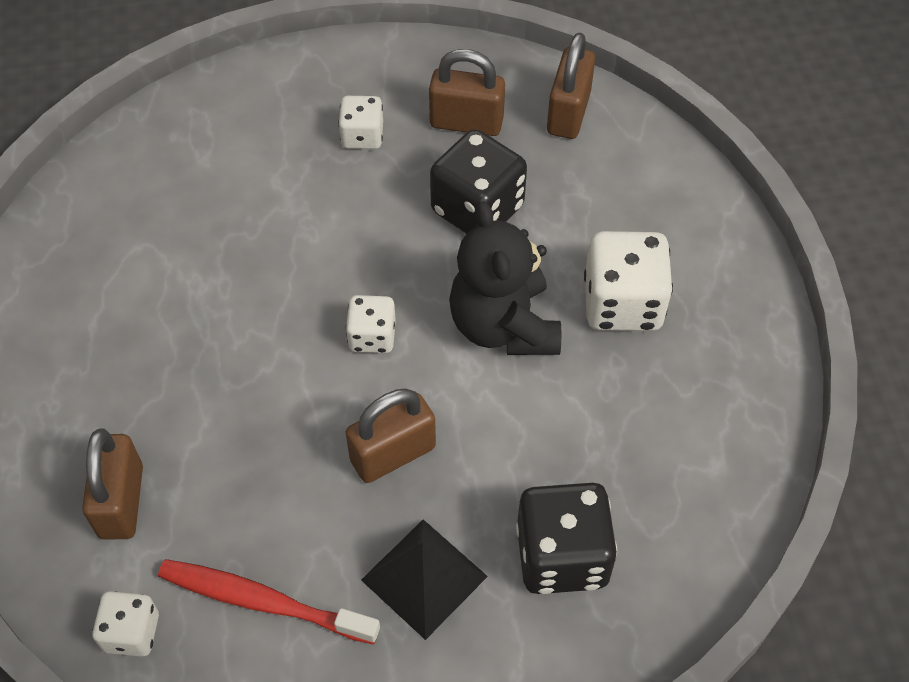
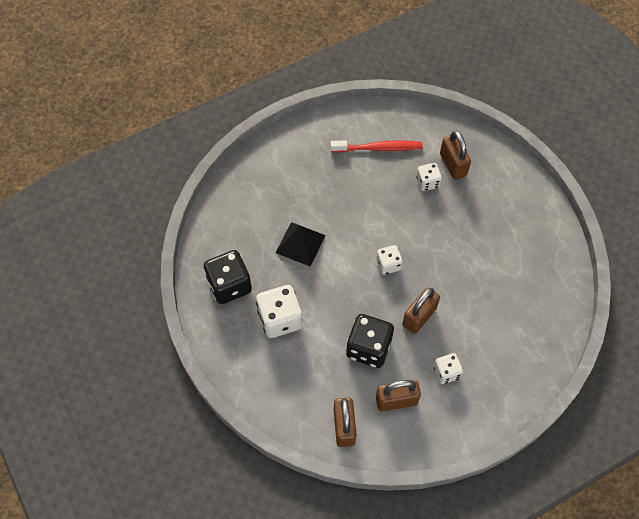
camera: 160 degrees right, 5 degrees up
(131, 632) = (420, 124): white dice -> white dice (427, 182)
(393, 454) = (355, 217): brown padlock -> brown padlock (419, 317)
(424, 578) = (322, 175): black pyramid -> black pyramid (300, 244)
(504, 325) = (331, 289): black teddy bear -> none
(562, 556) = (271, 199): black dice -> black dice (229, 285)

